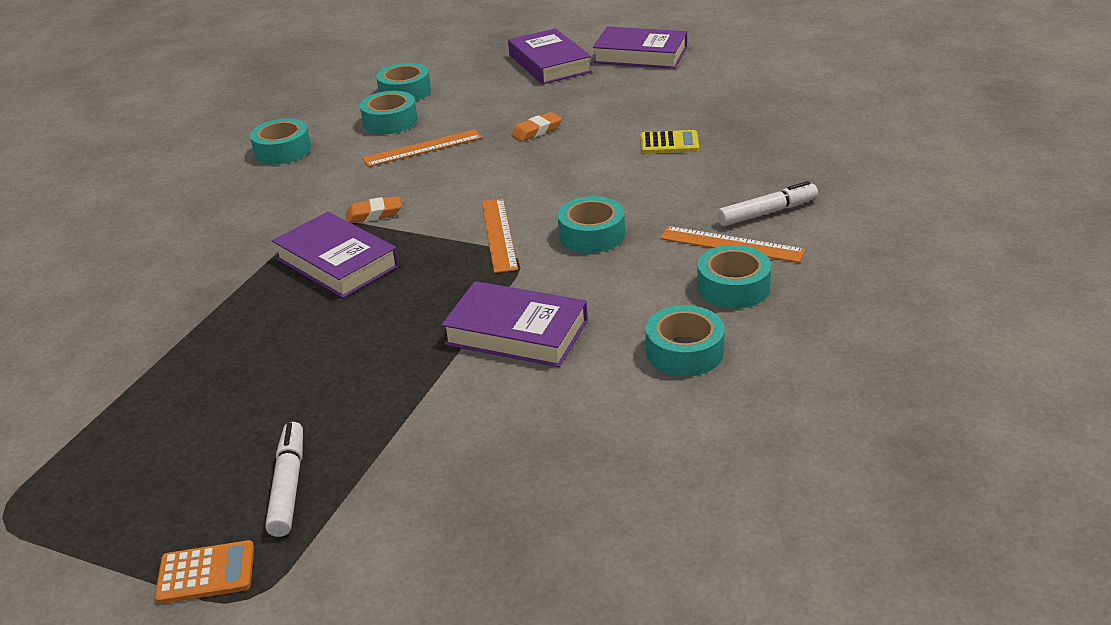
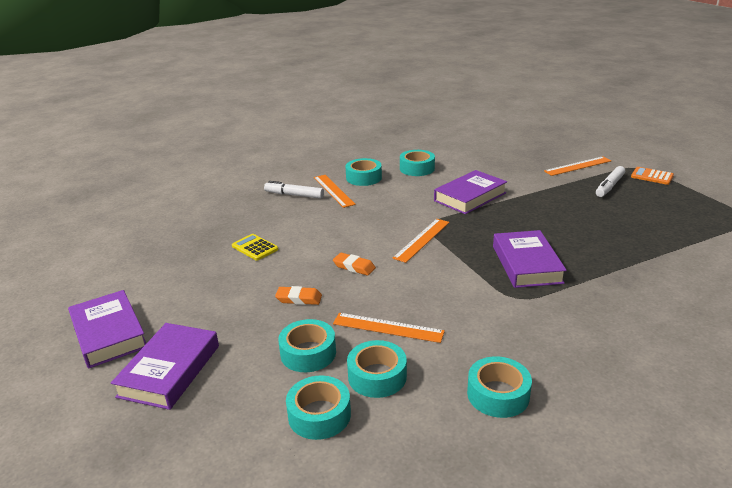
camera: 140 degrees left, 5 degrees down
(374, 214) = (477, 286): orange eraser -> orange eraser (354, 267)
(387, 527) = (577, 166): none -> orange ruler
(516, 332) = (470, 197): purple book -> purple book turned 75 degrees clockwise
(592, 235) = (379, 219): turquoise tape -> turquoise tape (308, 353)

